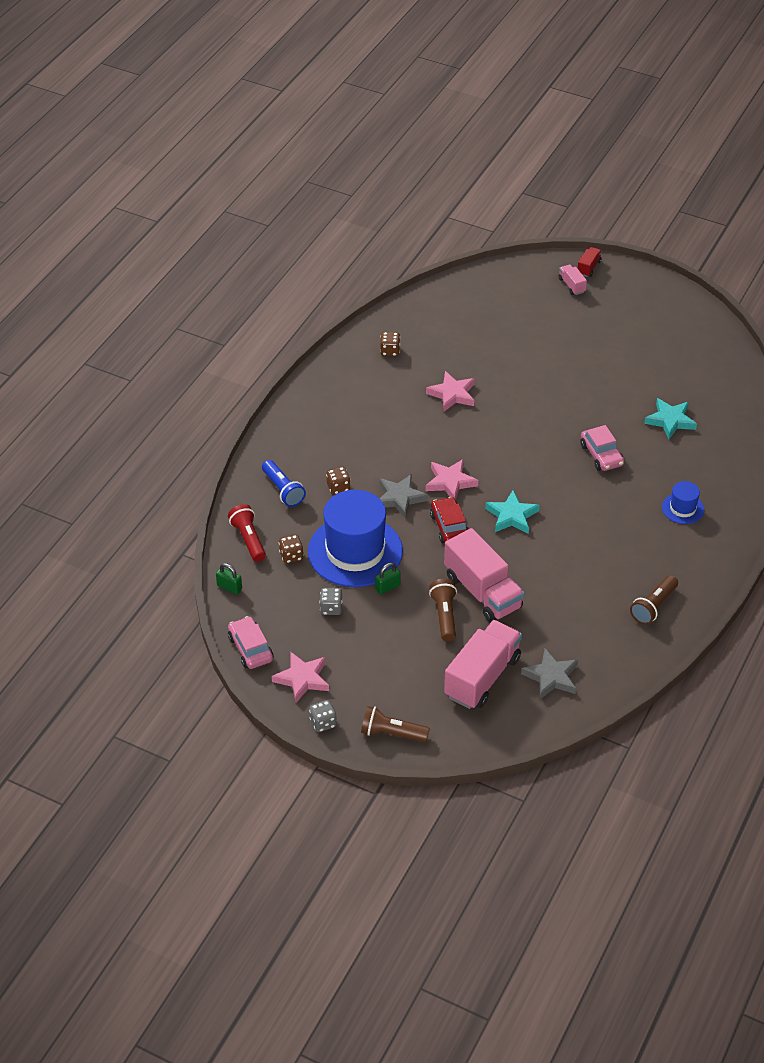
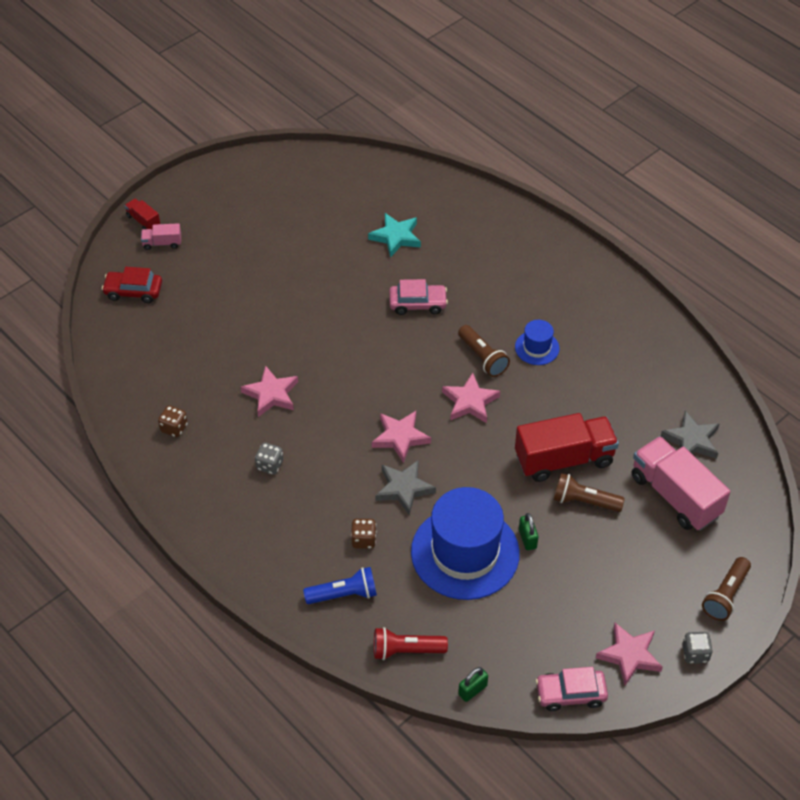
camera: 70 degrees left, 5 degrees up
(291, 556) = (448, 615): brown dice -> none
(331, 608) = (539, 599): grey dice -> grey dice (270, 465)
(449, 527) = (463, 458): red car -> red car (133, 291)
(482, 592) = (564, 459): pink truck -> red truck
(512, 516) = (470, 402): turquoise star -> pink star
(653, 606) = (629, 334): brown flashlight -> brown flashlight (482, 358)
(682, 508) = (515, 269): blue hat -> blue hat (537, 348)

